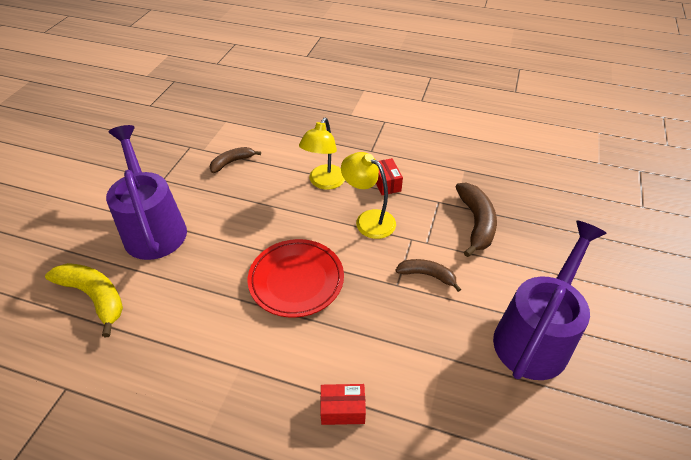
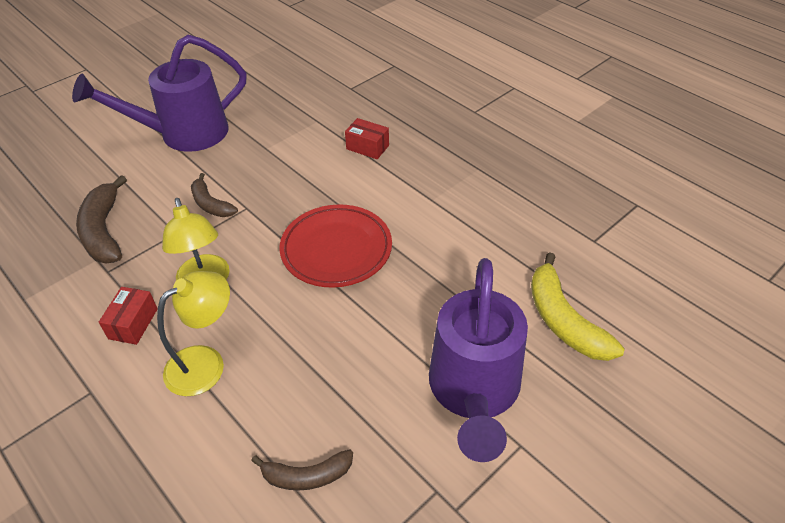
camera: 150 degrees left, 0 degrees up
(476, 223) = (104, 231): brown banana -> brown banana turned 45 degrees counterclockwise

